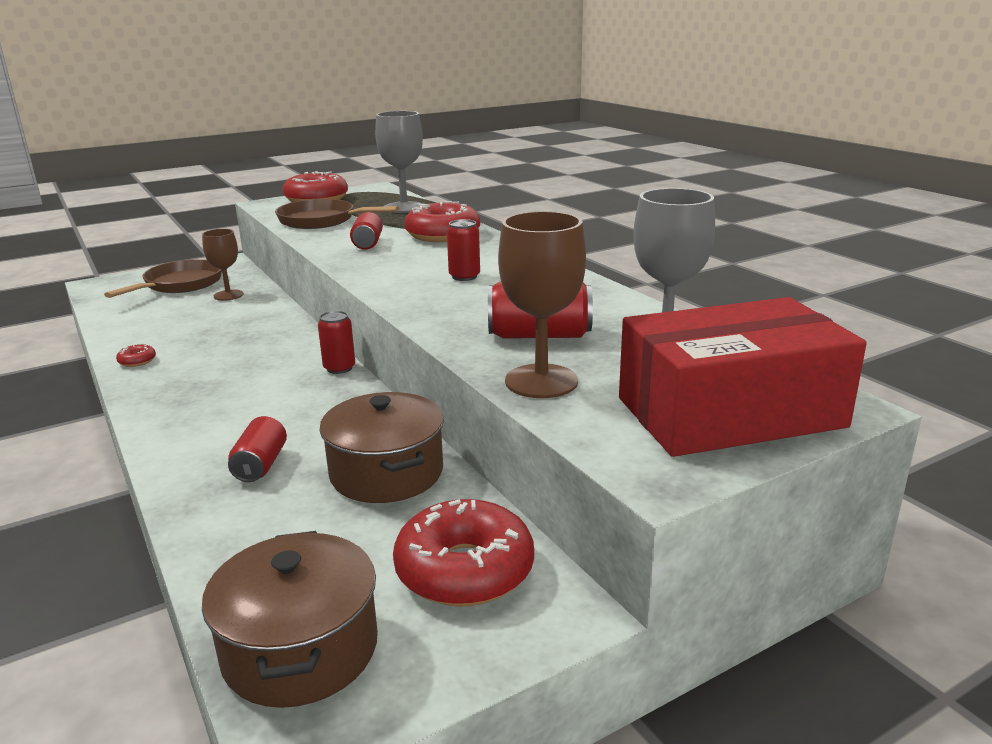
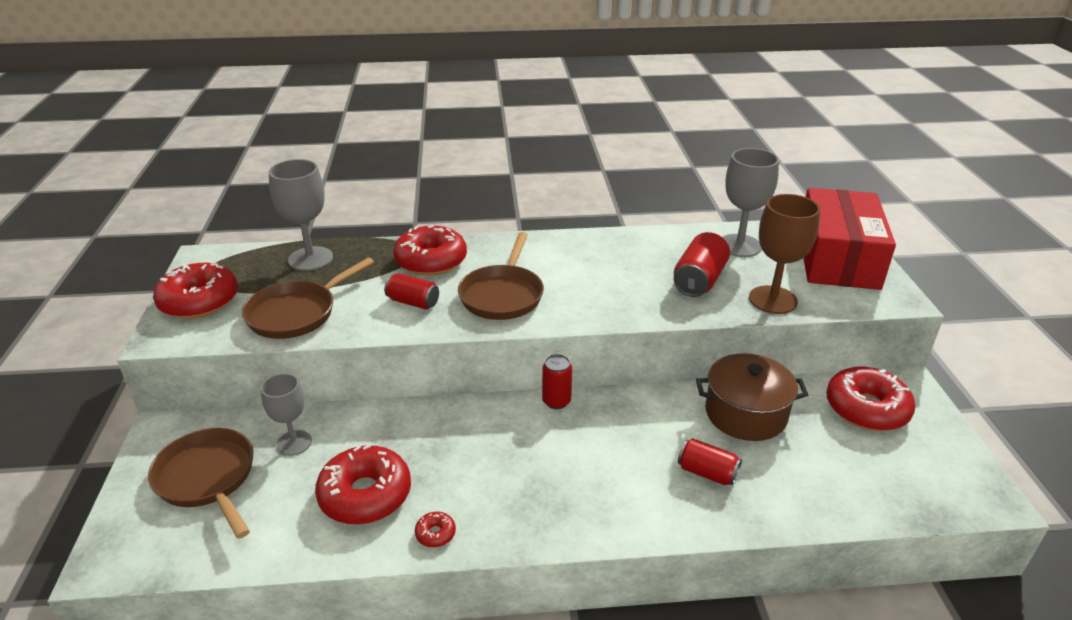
camera: 65 degrees left, 10 degrees up
(177, 329) = (365, 495): none -> red donut
(228, 295) = (294, 443): brown goblet -> grey goblet
(300, 649) = (927, 487): brown pot -> none
(410, 265) = (503, 295): none -> brown pan
(464, 276) = (555, 278): red can -> none

